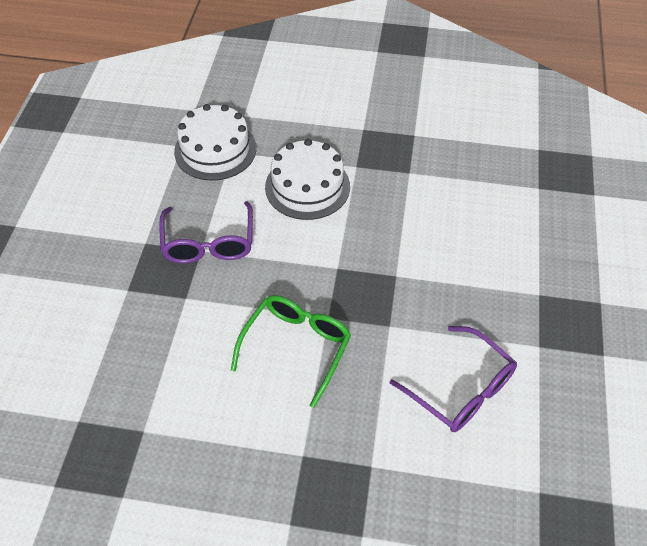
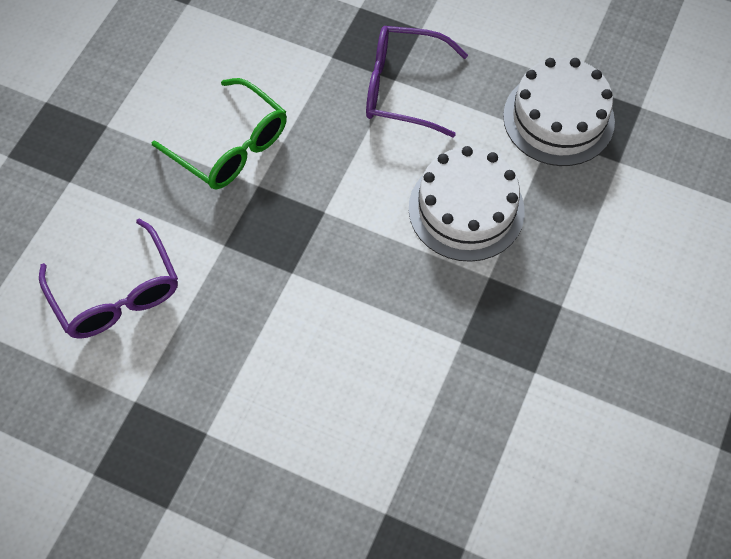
camera: 105 degrees right, 10 degrees up
(460, 389) = (116, 293): purple glasses -> purple glasses turned 90 degrees counterclockwise

